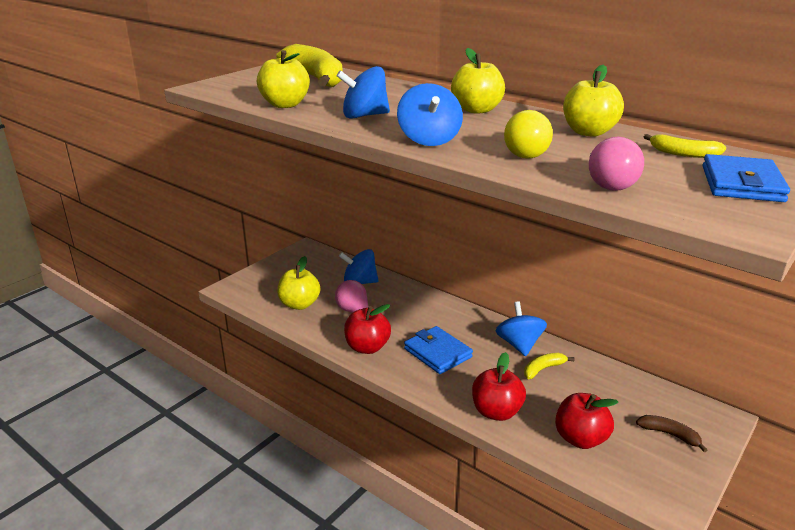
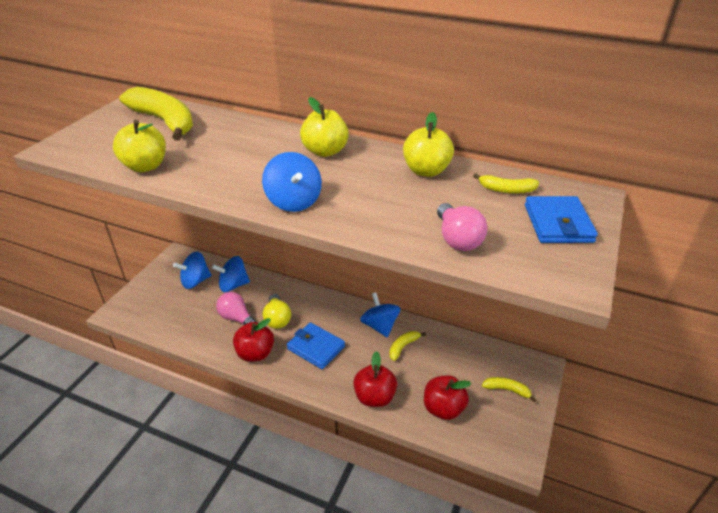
camera: 15 degrees left, 10 degrees up
(299, 304) = (185, 318): yellow apple -> none
(364, 116) = (226, 174): blue spinning top -> blue spinning top (195, 281)
(524, 152) = (380, 208): yellow light bulb -> yellow light bulb (277, 319)
(669, 434) = (507, 390): brown banana -> yellow banana

